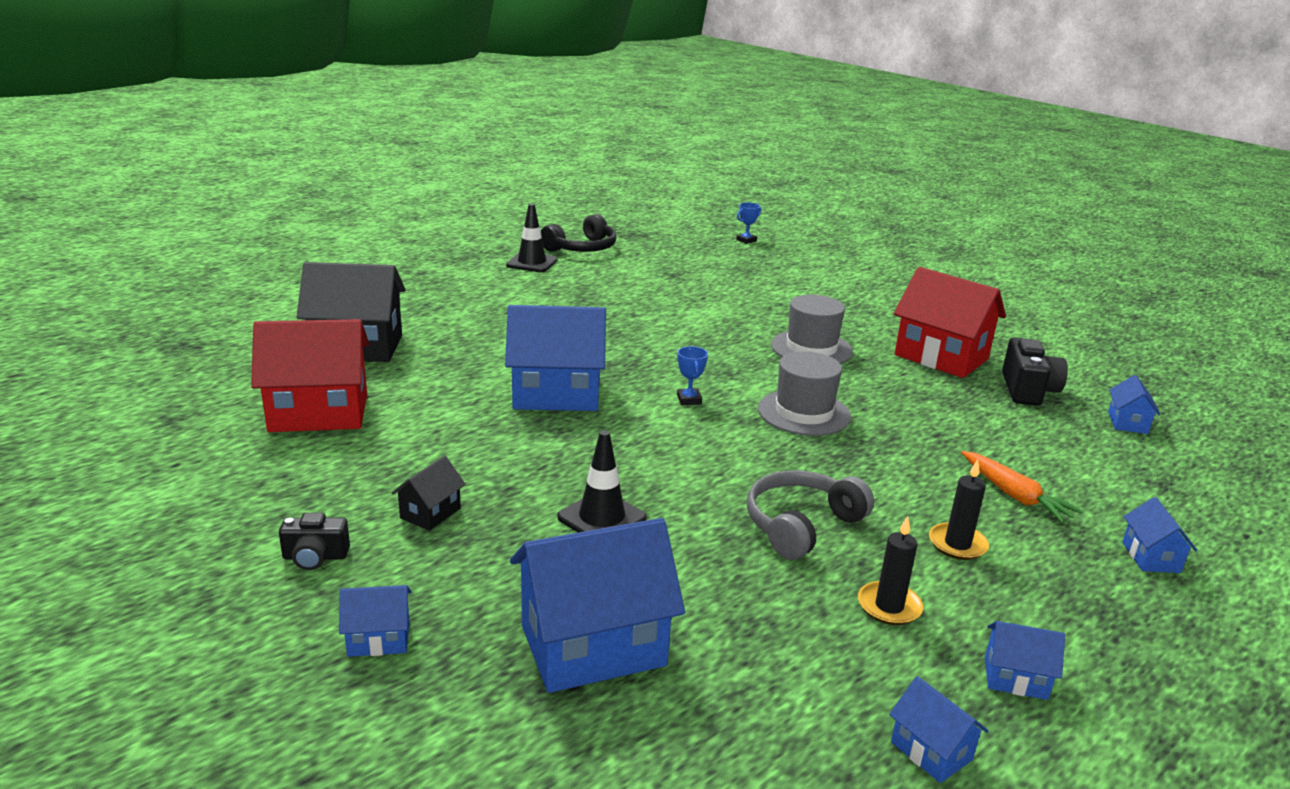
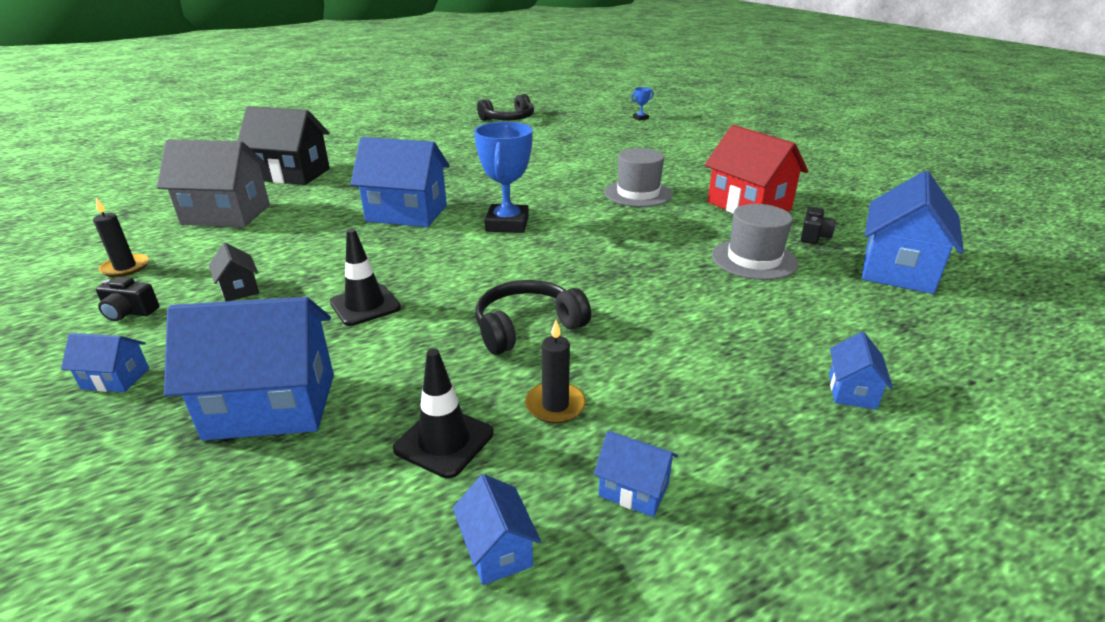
camera: 15 degrees right, 5 degrees up
(319, 413) = (226, 215): red house -> grey house
(430, 513) = (239, 289): black house -> black house turned 75 degrees counterclockwise
(532, 263) = (463, 127): black traffic cone -> black traffic cone (444, 441)
(689, 400) = (507, 224): blue trophy -> blue trophy, size x2.20
(801, 525) = (527, 327): grey headphones -> black headphones
(804, 412) = (596, 240): grey hat -> grey hat (754, 259)
(957, 544) = (659, 358): black candle -> black candle (125, 267)
(1014, 495) = (744, 321): orange carrot -> none
(1028, 390) = (814, 236): black camera -> black camera, size x0.62
(1127, 423) = (898, 269): blue house -> blue house, size x2.17

